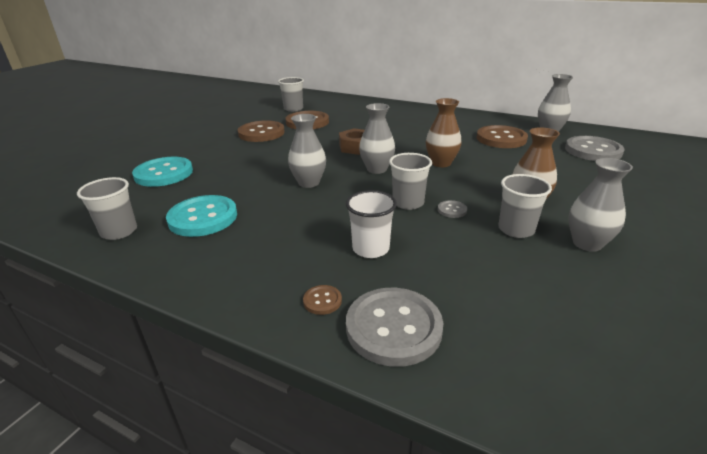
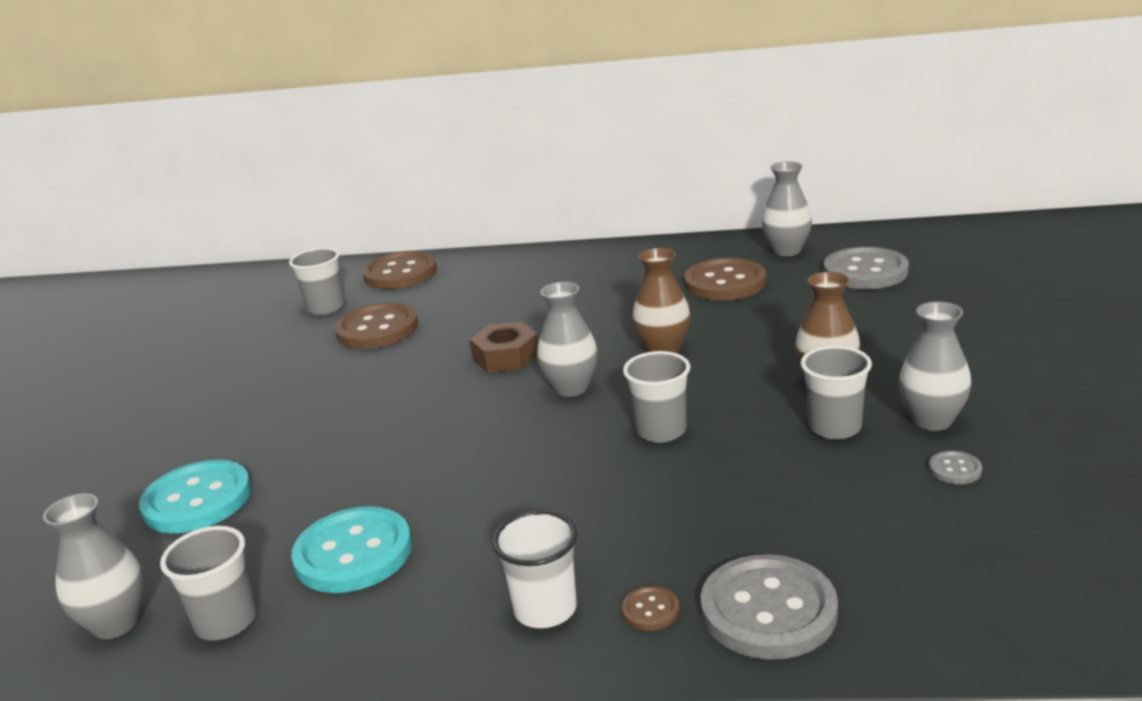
camera: 20 degrees left, 5 degrees down
(261, 133) = (309, 373): brown button -> brown button (400, 273)
(309, 183) = (479, 442): grey vase -> grey vase (116, 623)
(370, 249) = (659, 517): white cup -> white cup (545, 609)
(452, 210) = (731, 424): grey button -> grey button (955, 469)

